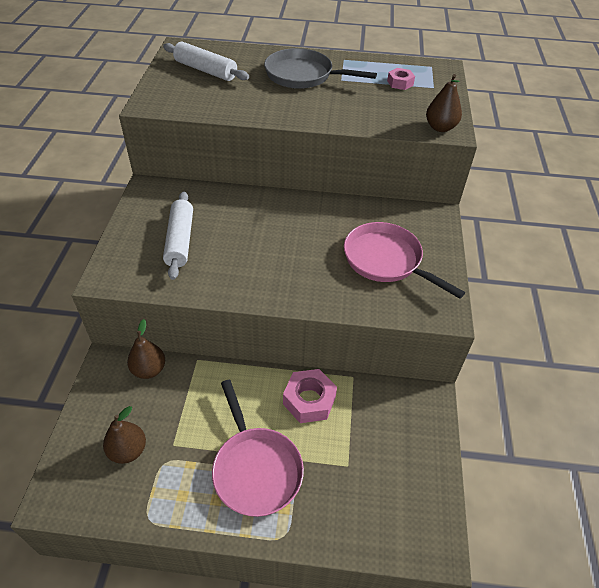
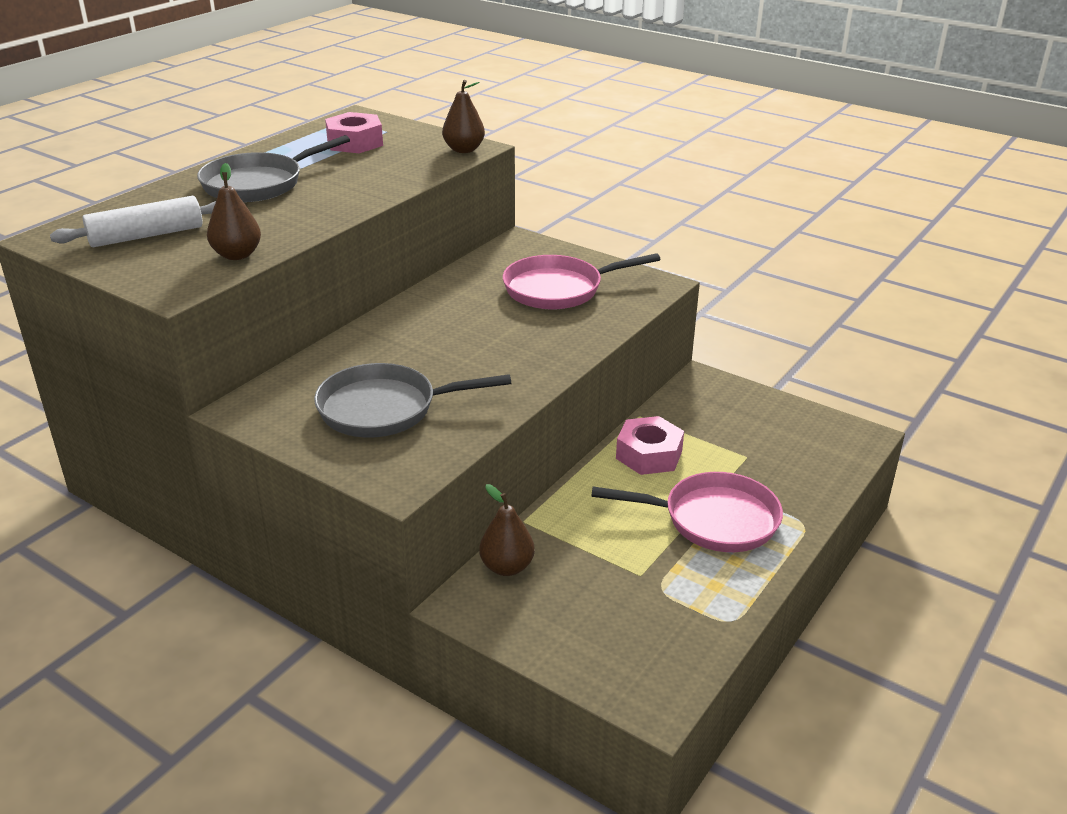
camera: 60 degrees left, 15 degrees down
(128, 450) = (624, 616): brown pear -> brown pear (237, 255)
(180, 240) = (385, 409): white rolling pin -> grey pan
(400, 83) = (355, 142): pink nut -> pink nut, size x1.69

